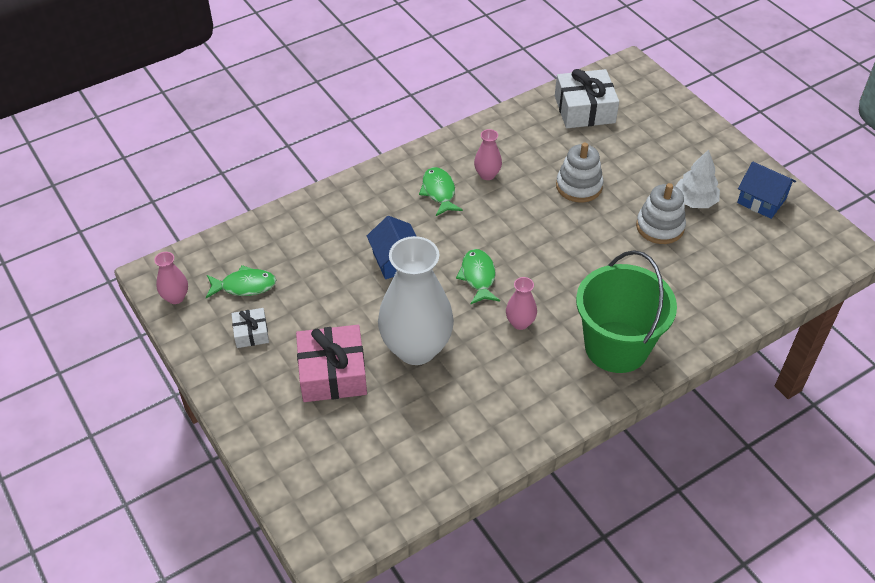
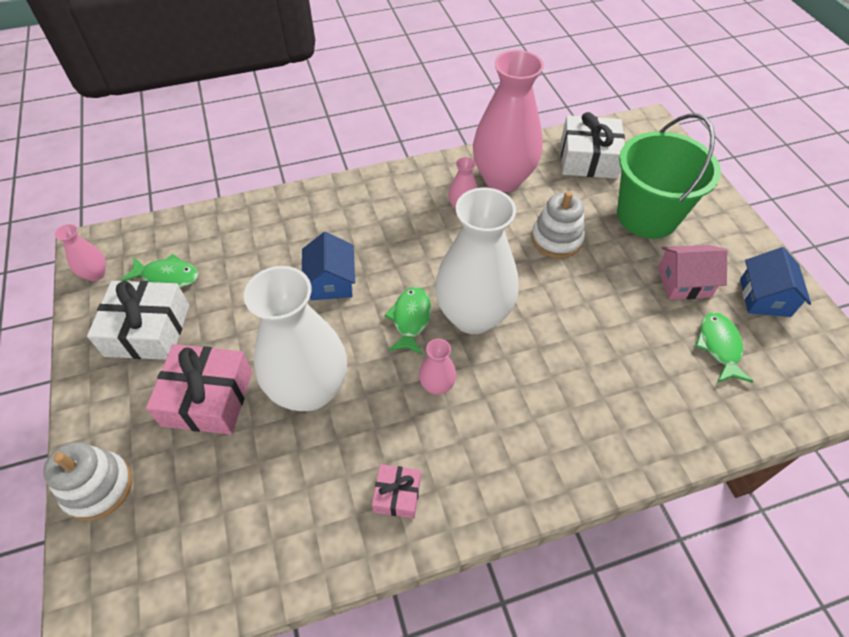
camera: 15 degrees right, 5 degrees up
(251, 333) = (148, 330): white gift -> white gift, size x1.91
(439, 192) = (405, 216): green fish -> green fish (719, 346)
(514, 142) = (502, 179): none -> pink vase
(519, 406) = (397, 495): none -> pink gift
(530, 263) = (473, 316): none -> white vase
(616, 347) = (540, 444): green bucket -> green bucket (647, 216)
(660, 227) = (635, 304): white stacking toy -> white stacking toy (98, 487)
(694, 201) = (684, 282): white tree -> pink house
(761, 200) = (764, 297): blue house -> blue house turned 45 degrees clockwise

